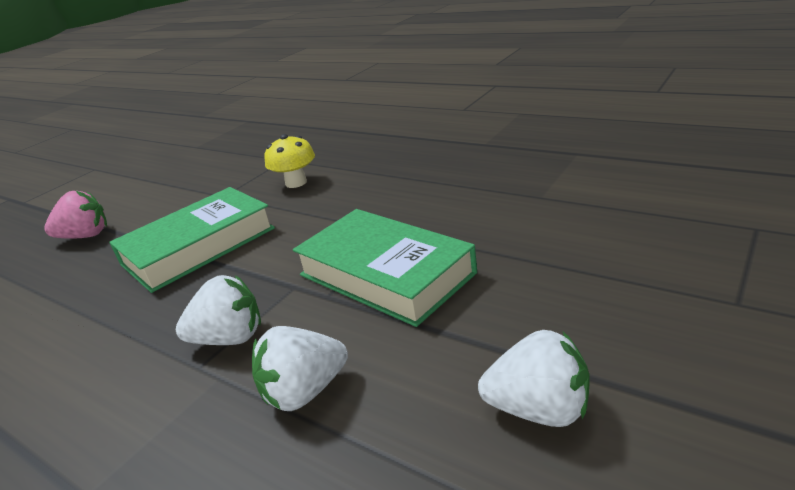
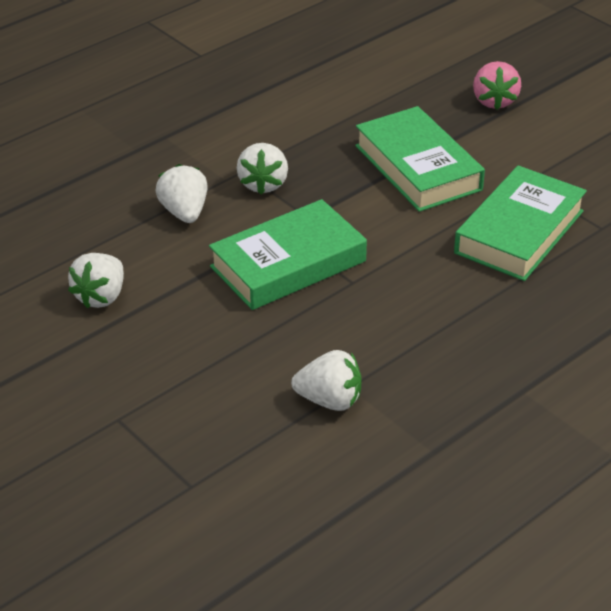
camera: 100 degrees right, 10 degrees up
(296, 183) = (519, 232): yellow mushroom -> green book
(567, 199) = (329, 400): none -> white strawberry

